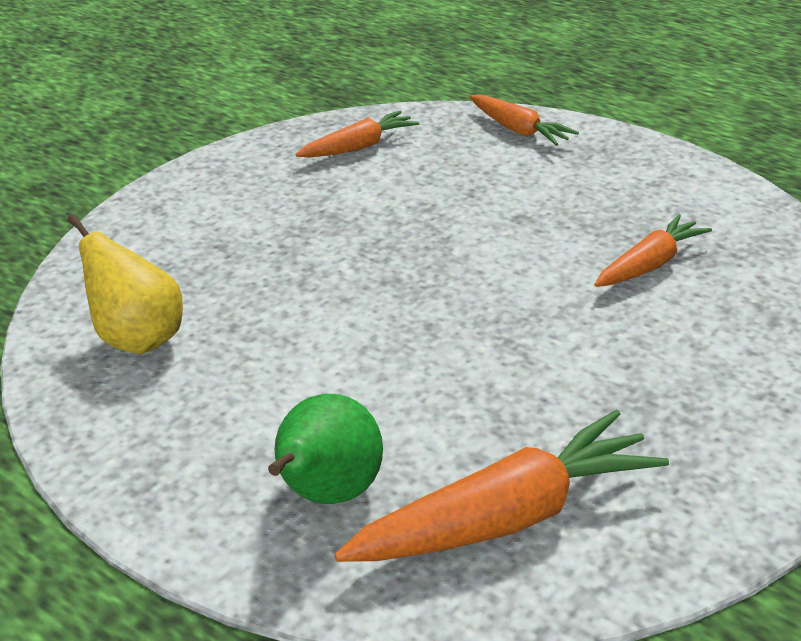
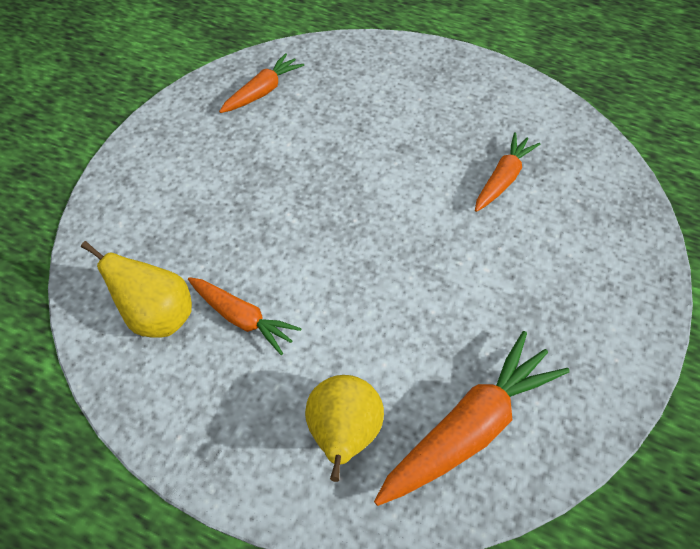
camera: 15 degrees left, 20 degrees up
(327, 494) = (344, 434): green pear -> yellow pear
(518, 130) = (376, 57): orange carrot -> orange carrot (242, 318)

